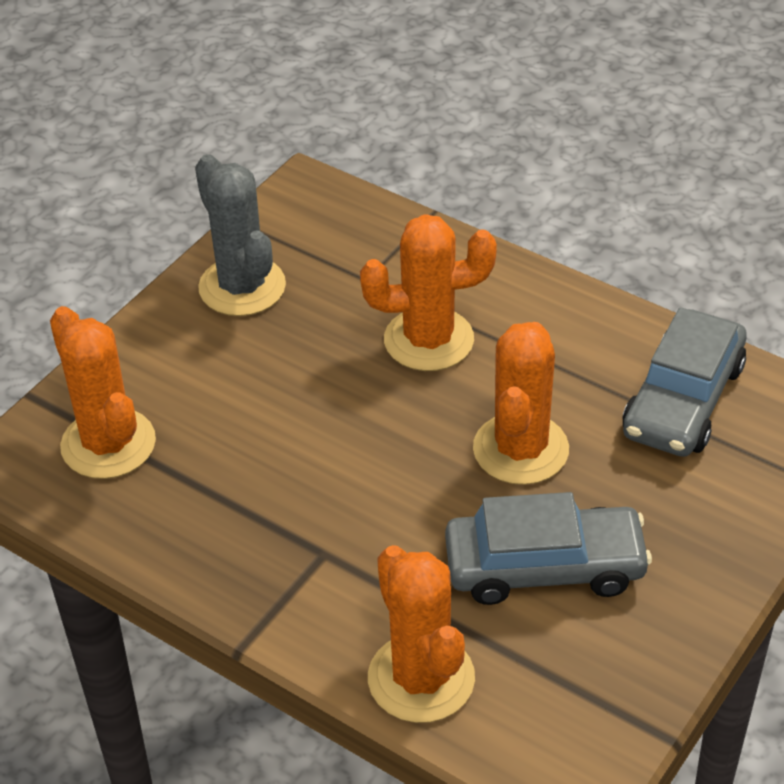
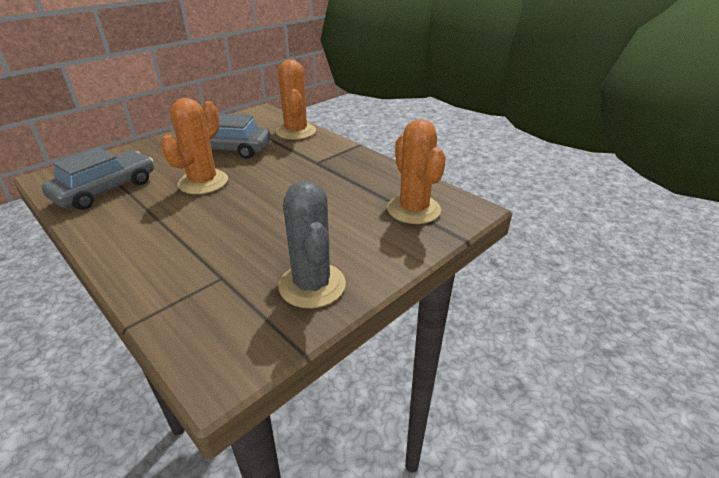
camera: 170 degrees left, 10 degrees down
(429, 340) = (208, 233): orange cactus -> none

